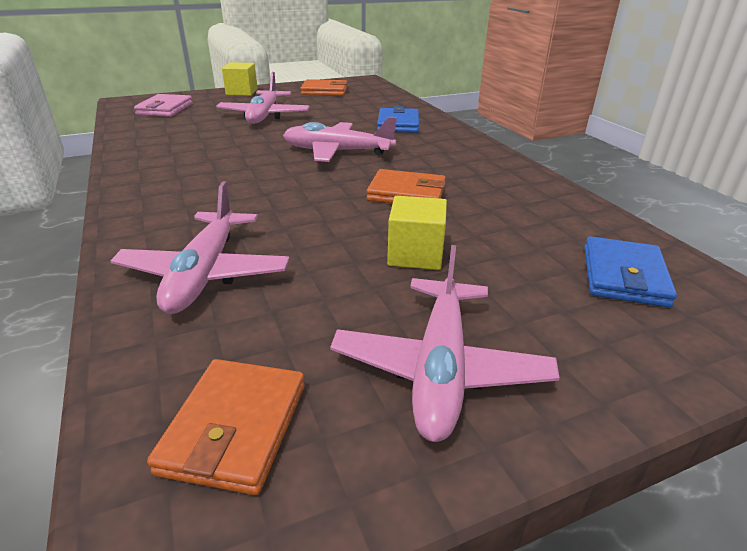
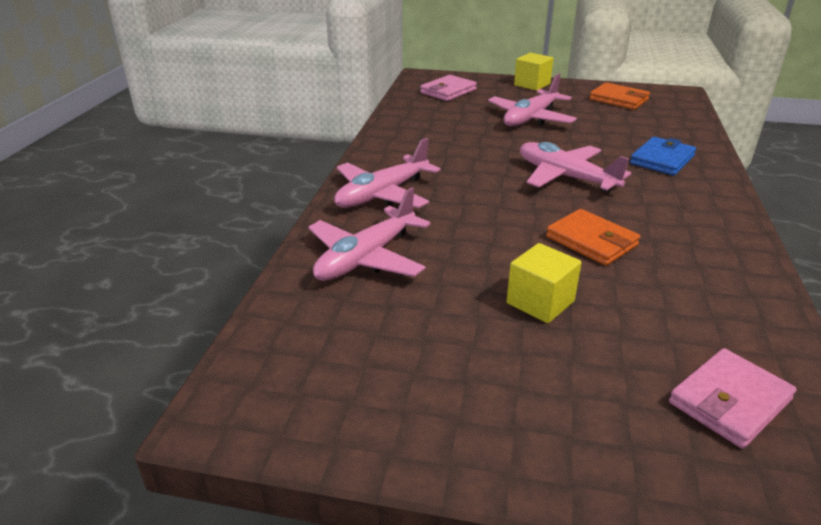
camera: 35 degrees right, 0 degrees up
(235, 428) = (305, 371): orange wallet -> none
(439, 368) = (468, 397): pink plane -> pink plane (382, 194)
(624, 276) = (729, 401): blue wallet -> pink wallet

